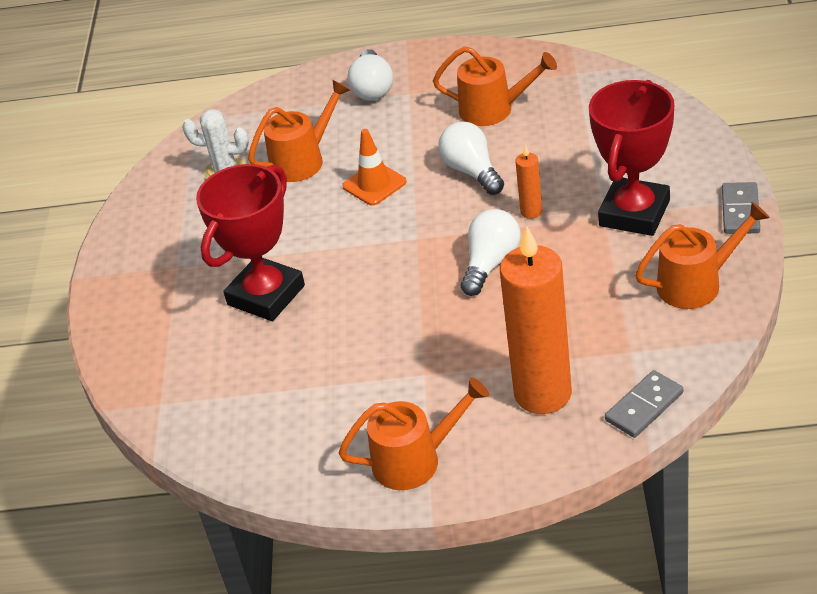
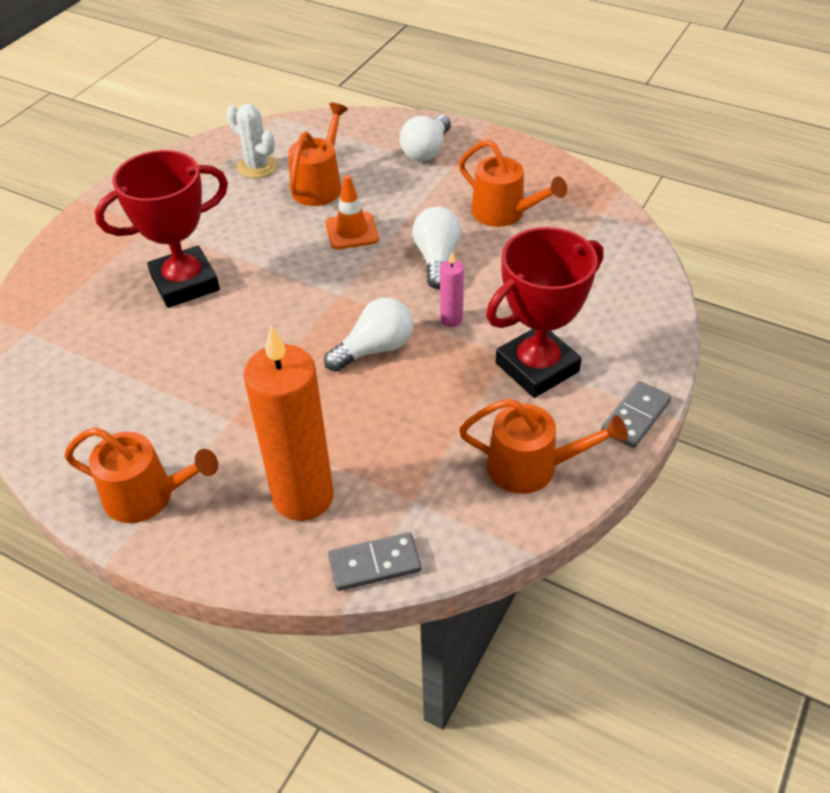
camera: 25 degrees right, 5 degrees up
(303, 160) = (320, 185): orange watering can -> orange watering can turned 60 degrees counterclockwise
(531, 211) = (451, 319): orange candle -> pink candle

